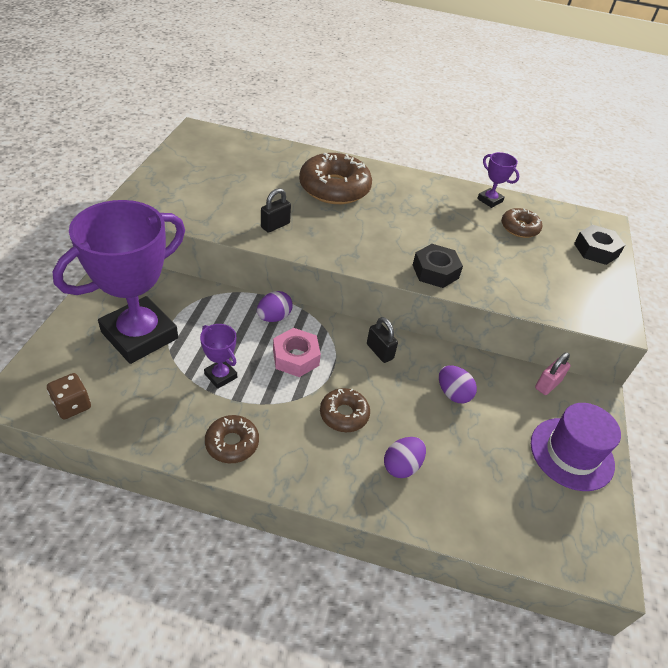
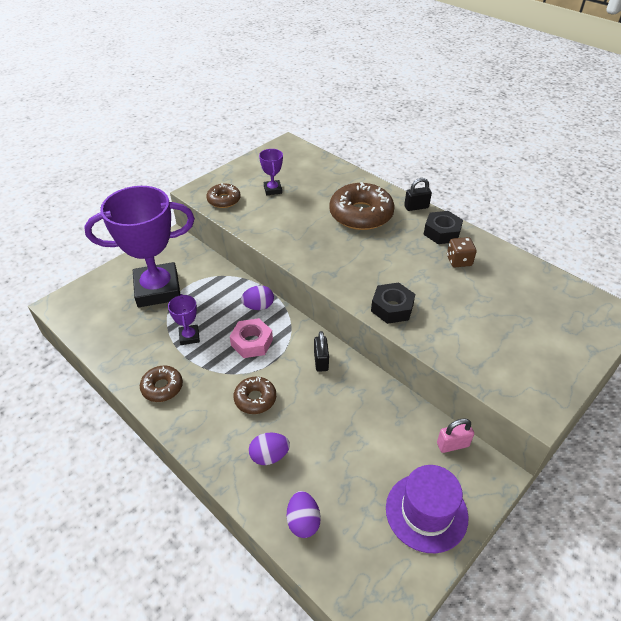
camera: 35 degrees right, 0 degrees up
(72, 405) = (86, 323): brown dice -> brown dice (459, 261)
(275, 225) = (288, 233): black padlock -> black padlock (416, 207)
(453, 394) = (356, 418): purple egg -> purple egg (303, 521)
(489, 200) = (501, 259): purple trophy -> purple trophy (273, 190)
(519, 228) = (510, 292): brown donut -> brown donut (224, 200)
(596, 250) = (578, 336): black nut -> black nut (442, 232)

